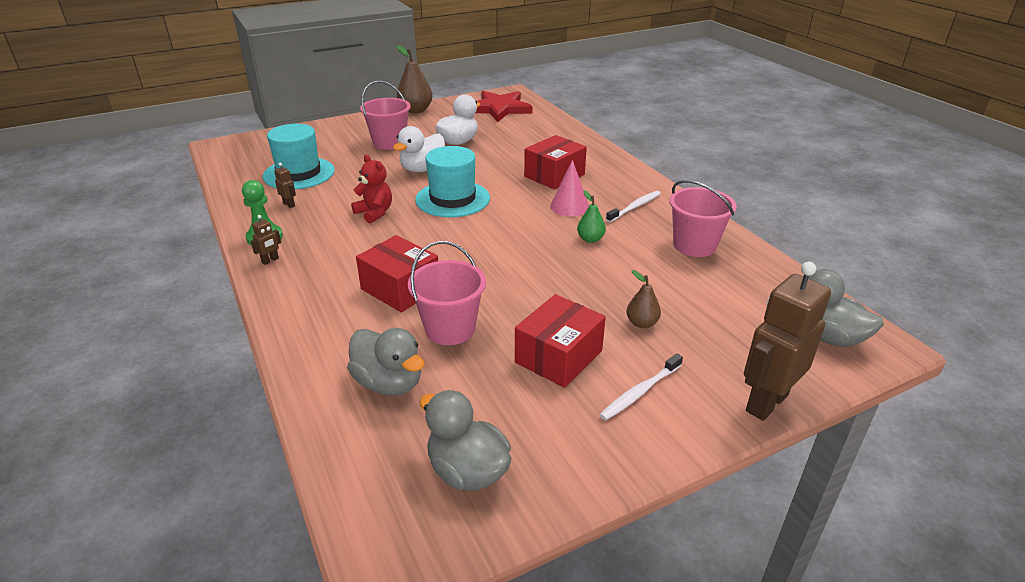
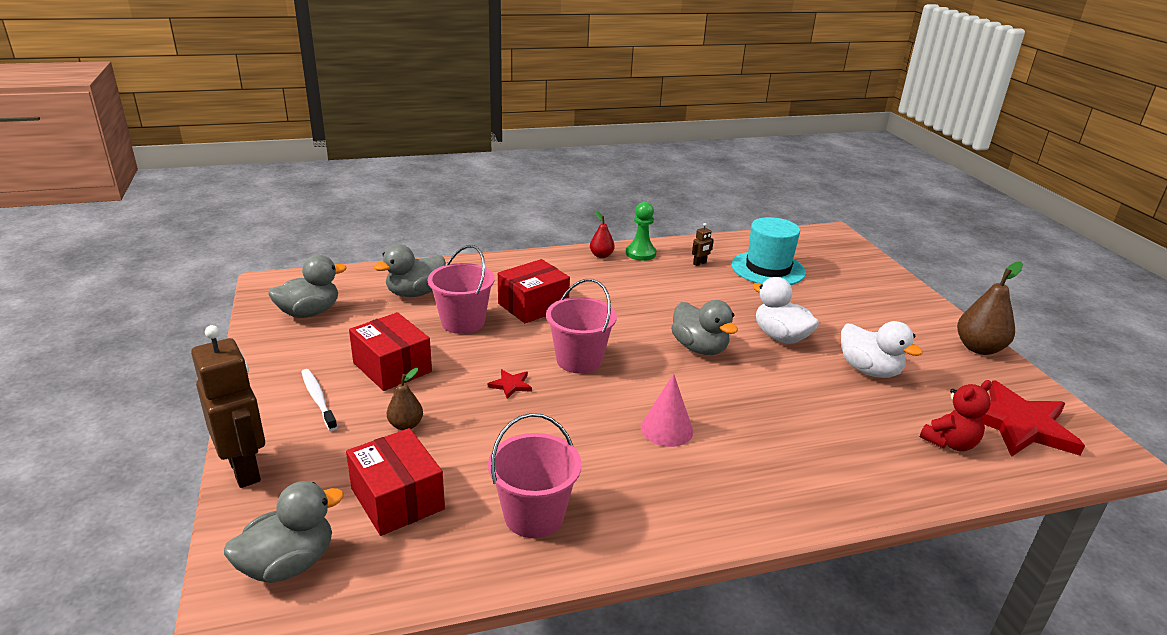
camera: 100 degrees right, 5 degrees down
(270, 260) = (601, 255): brown robot -> red pear
(375, 213) = (674, 302): red teddy bear -> red teddy bear (950, 443)
(389, 143) = (857, 321): pink bucket -> pink bucket (579, 360)
(452, 199) = (699, 348): turquoise hat -> grey duck
(551, 279) = (511, 385): none -> red star
(554, 175) = (760, 434): red box -> red box (397, 499)
(590, 239) = (580, 428): green pear -> none
(635, 207) = (654, 488): white toothbrush -> none

